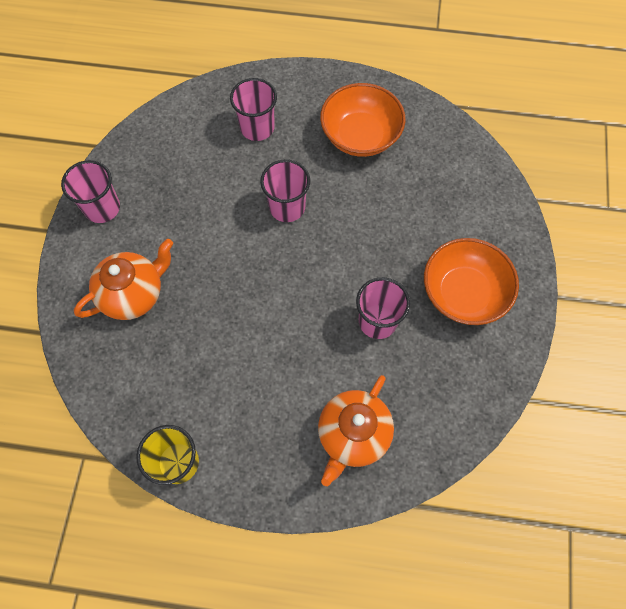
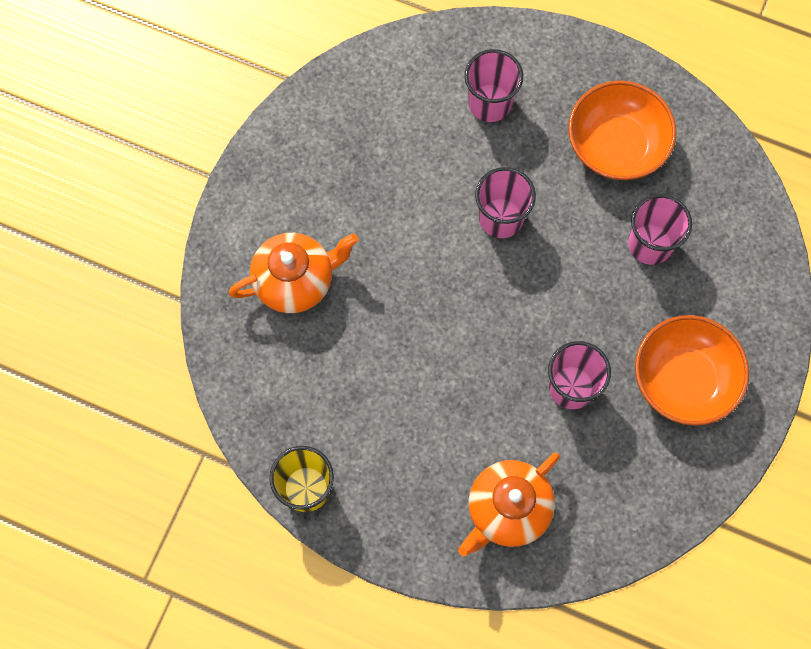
camera: 15 degrees right, 5 degrees up
(102, 208) = (279, 164): pink cup -> pink cup (650, 244)

